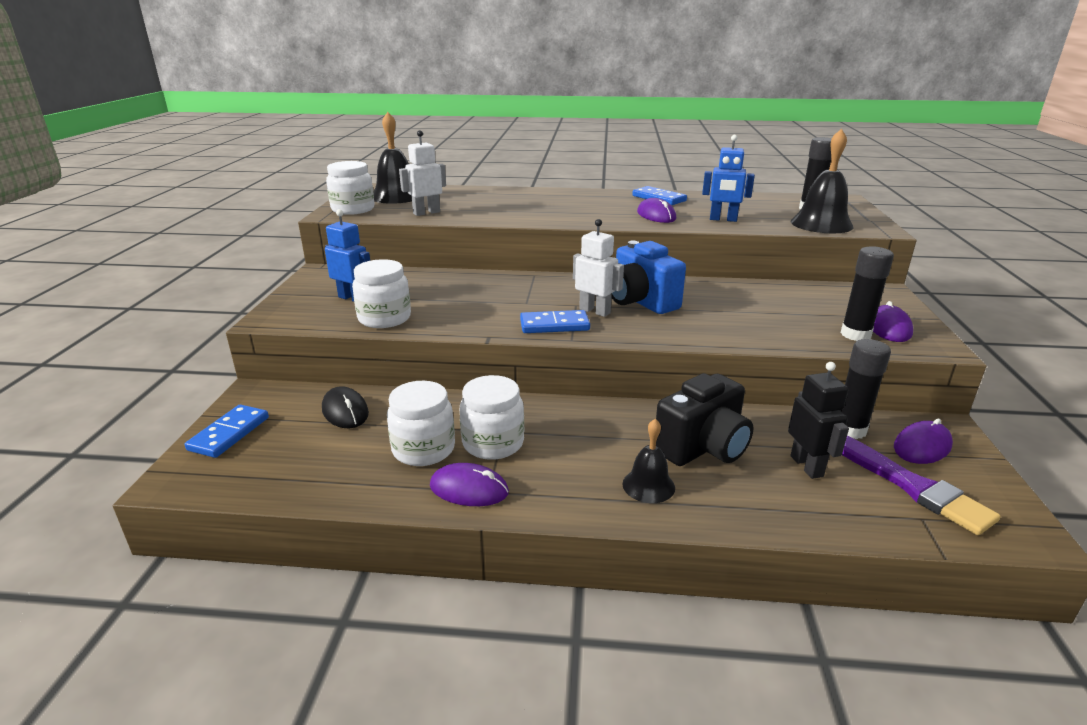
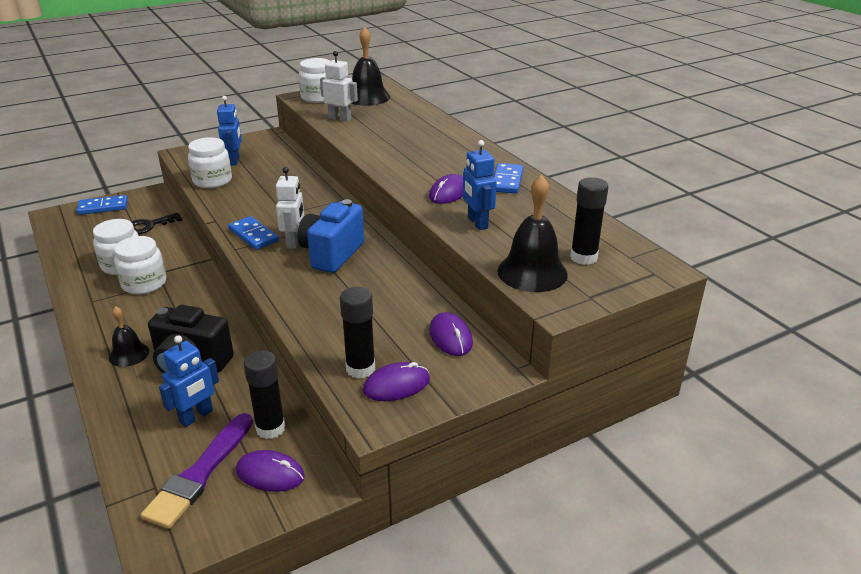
camera: 55 degrees right, 5 degrees up
(345, 411) = (148, 226): black mouse -> black key
(469, 489) = (89, 294): purple mouse -> purple mouse (450, 337)
(807, 466) = (196, 416): black robot -> blue robot

